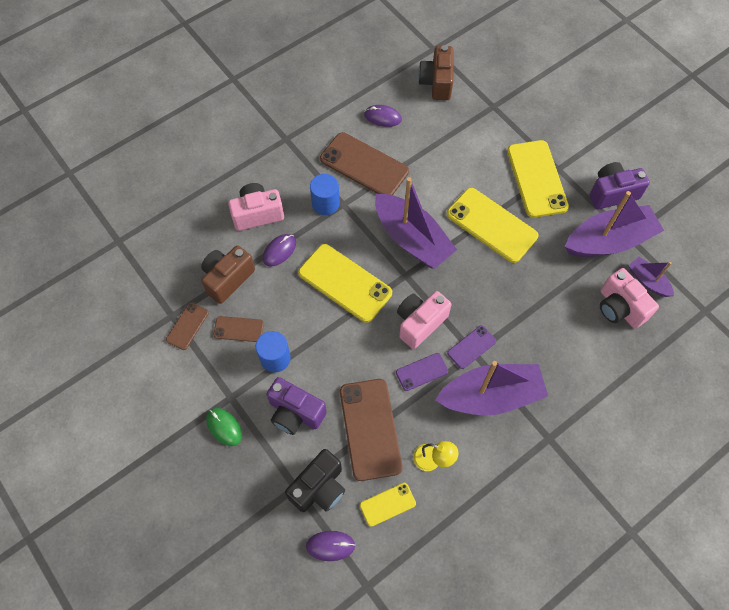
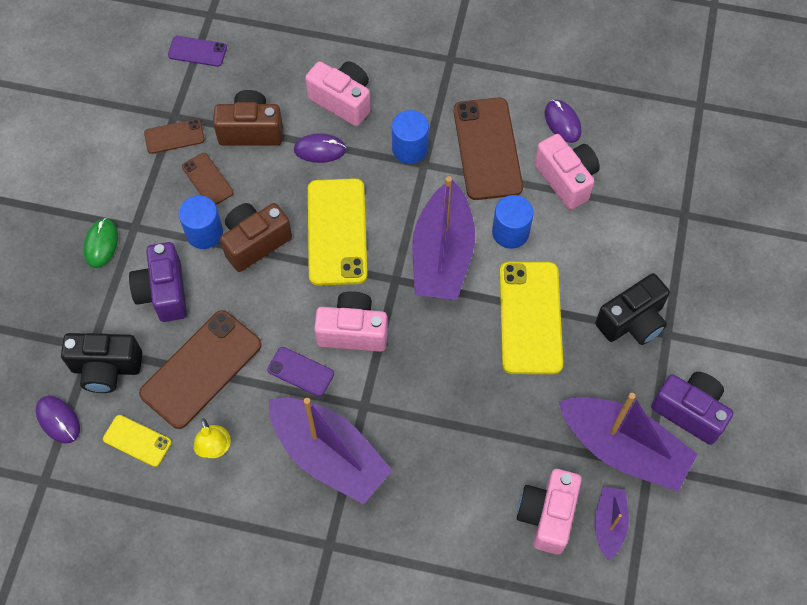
camera: 50 degrees right, 0 degrees up
(420, 142) = (566, 179): none -> pink camera
(429, 194) = (510, 232): none -> blue cylinder
(436, 82) = (658, 139): brown camera -> brown camera (255, 242)
(471, 347) = (368, 399): purple phone -> purple phone (197, 51)
(536, 179) = (632, 321): yellow phone -> black camera

